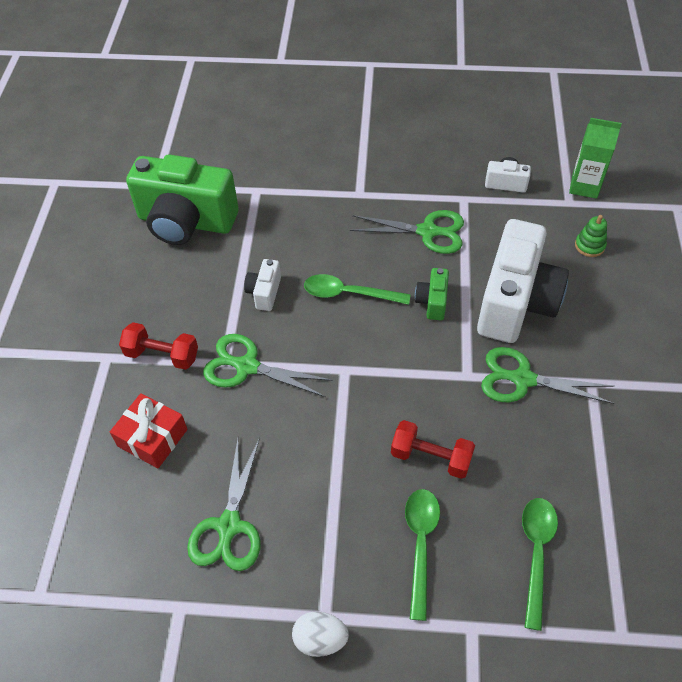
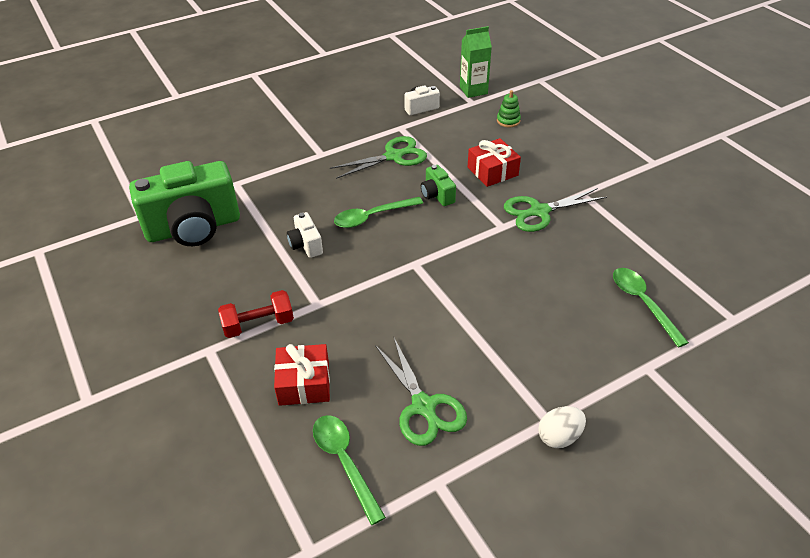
camera: 35 degrees left, 10 degrees down
(246, 366) = (337, 298): green scissors -> none
(420, 544) = (568, 339): green spoon -> green spoon (344, 462)
(431, 457) = (525, 285): red dumbbell -> none
(515, 302) = (492, 171): white camera -> red gift

